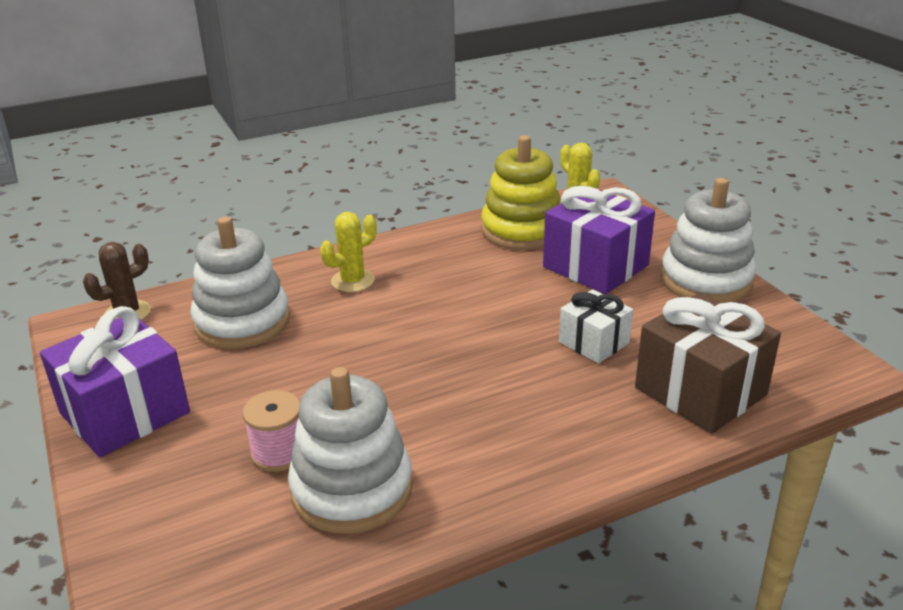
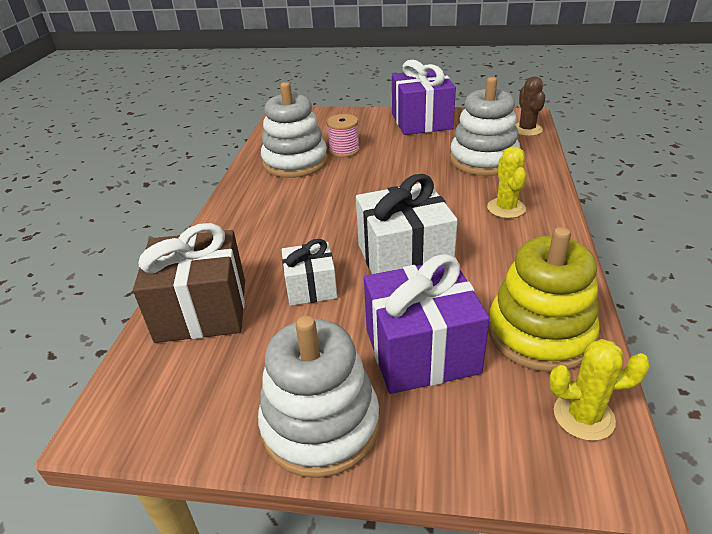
camera: 125 degrees right, 5 degrees up
(494, 309) = (404, 258): none -> white gift

